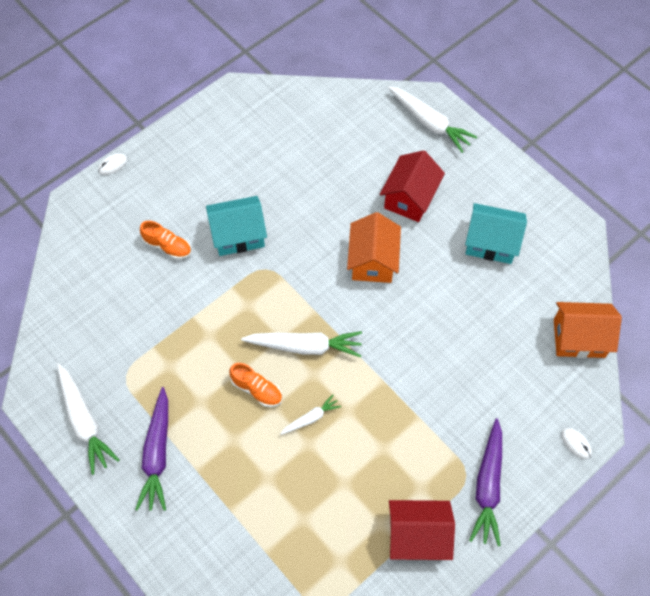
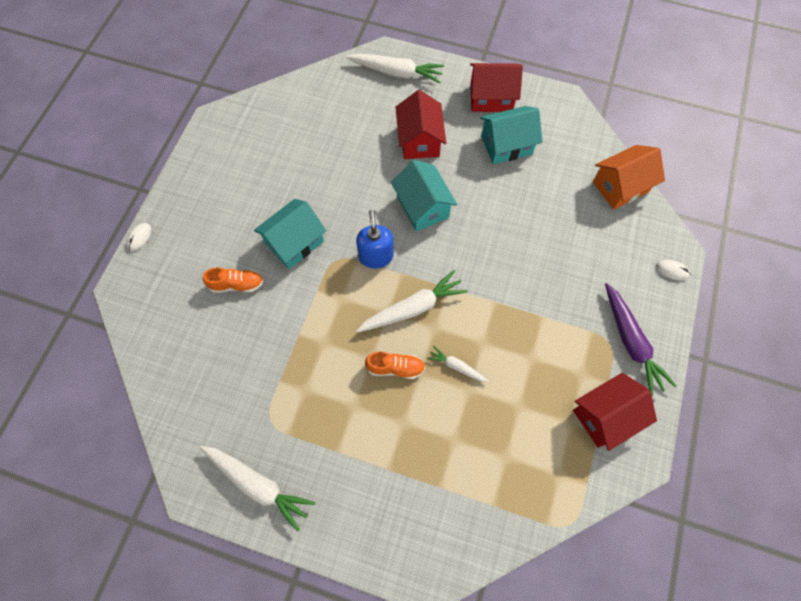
camera: 30 degrees left, 5 degrees up
(157, 454) = (344, 475): purple carrot -> none
(302, 284) = (376, 256): none -> blue soap dispenser
(311, 418) = (456, 366): white carrot -> white carrot turned 90 degrees counterclockwise
(373, 261) = (422, 207): orange house -> turquoise house
(506, 190) = (491, 98): none -> red house

